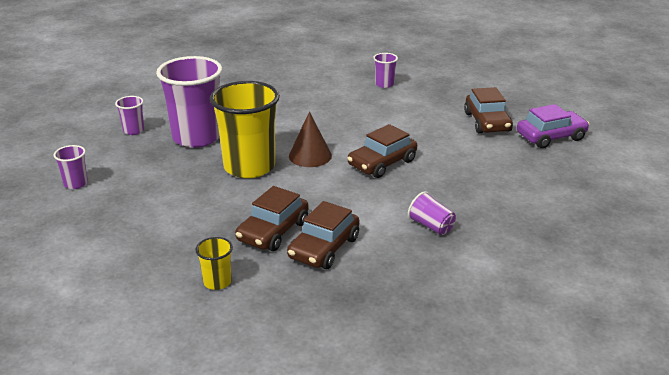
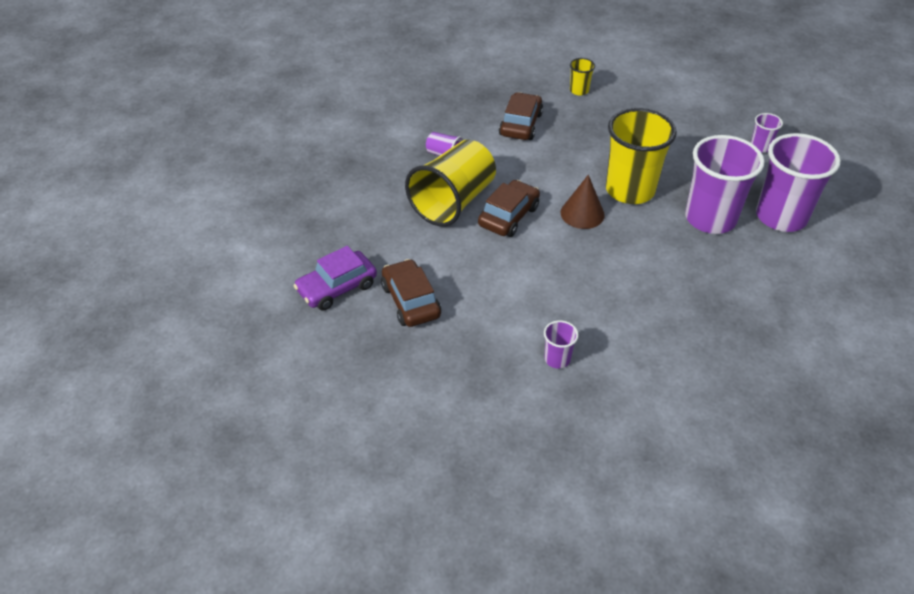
camera: 165 degrees right, 15 degrees up
(133, 130) = (781, 216): purple cup -> purple cup, size x2.27
(273, 231) = (566, 131): brown car -> none
(434, 181) = (453, 201): none -> yellow cup

